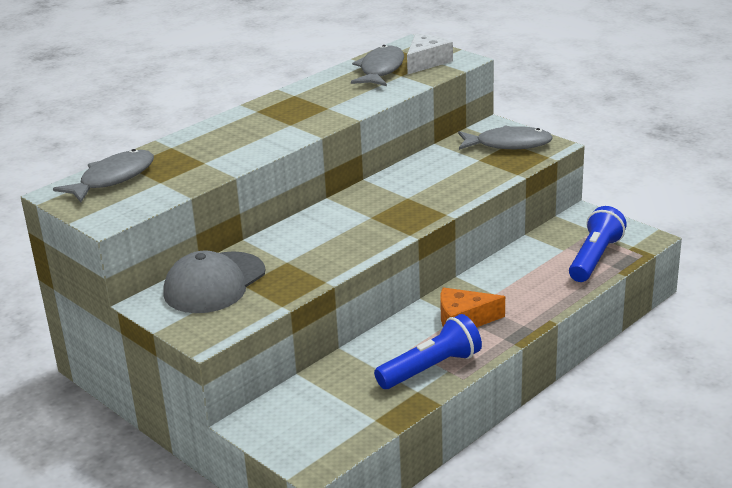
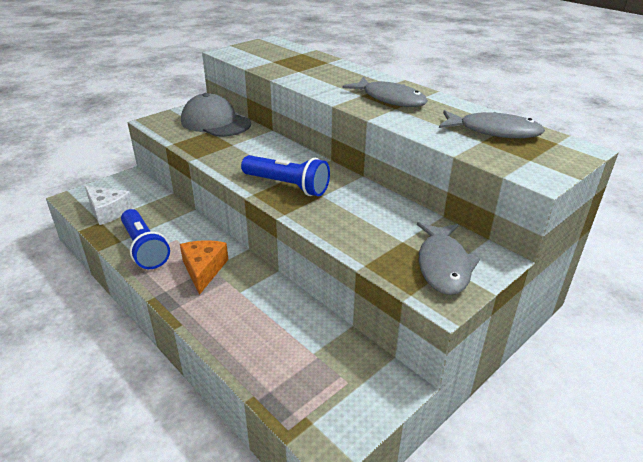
camera: 90 degrees right, 5 degrees up
(113, 179) = (283, 50): grey fish -> grey fish (390, 99)
(426, 62) = (524, 155): white cheese -> white cheese (108, 211)
(595, 258) = (288, 378): blue flashlight -> blue flashlight (287, 186)

